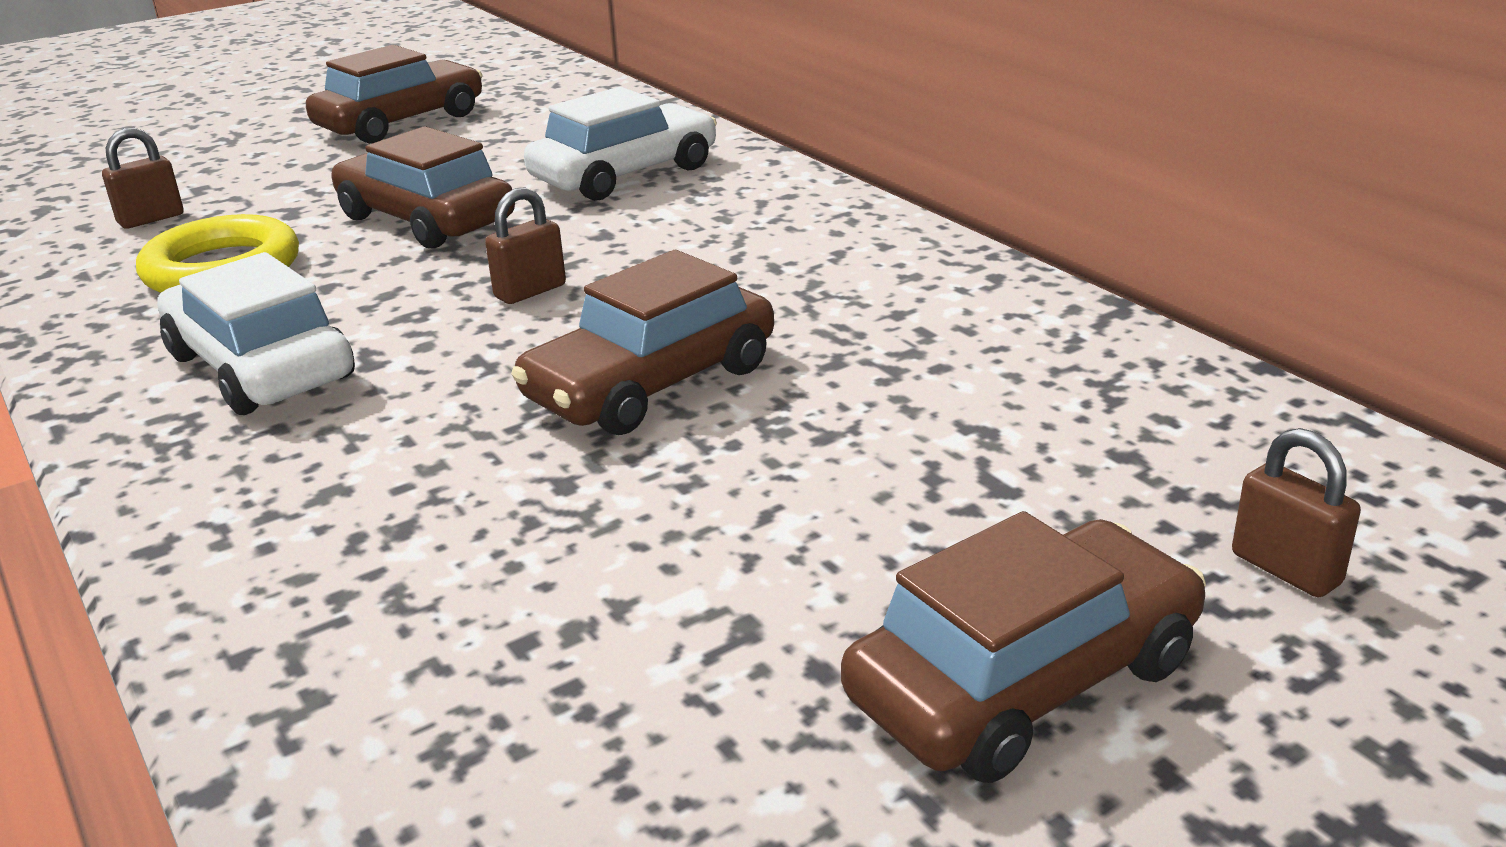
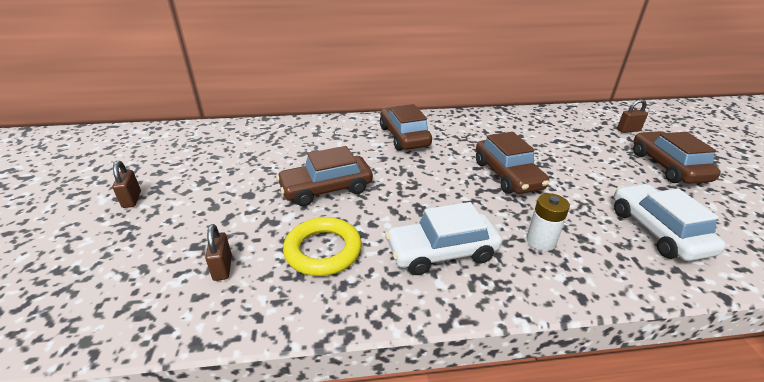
camera: 65 degrees left, 5 degrees up
(352, 471) = (540, 241): none -> white battery
(401, 122) = (192, 174): brown car -> brown car (404, 136)
(530, 291) = (421, 181): brown padlock -> brown padlock (132, 199)
(625, 174) = (331, 142): white car -> white car (657, 231)

